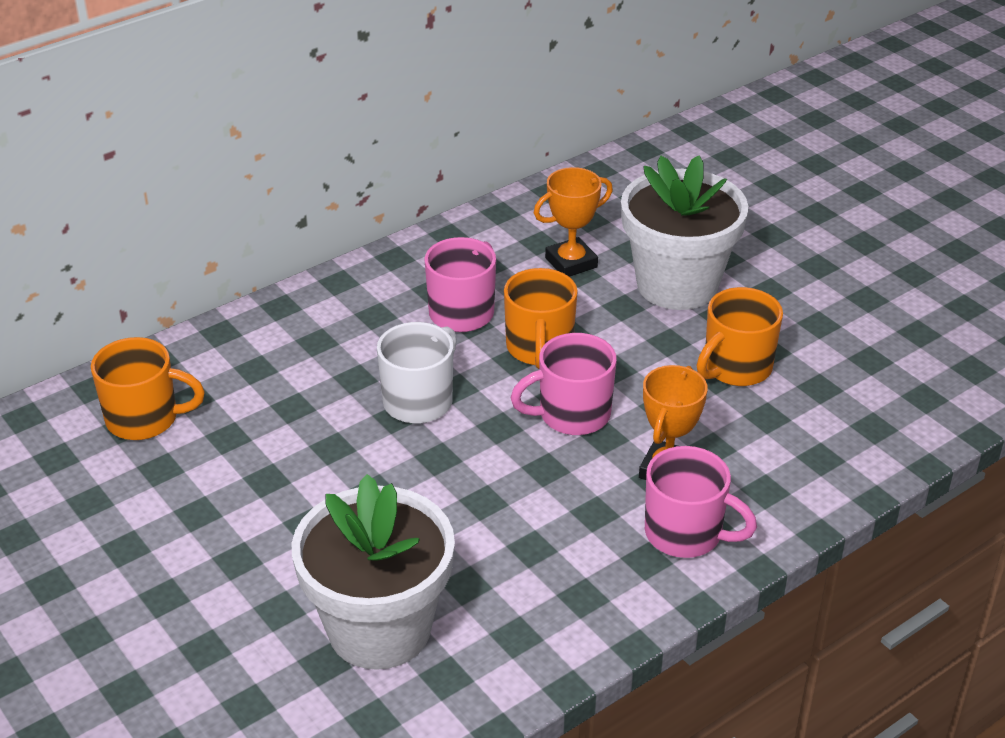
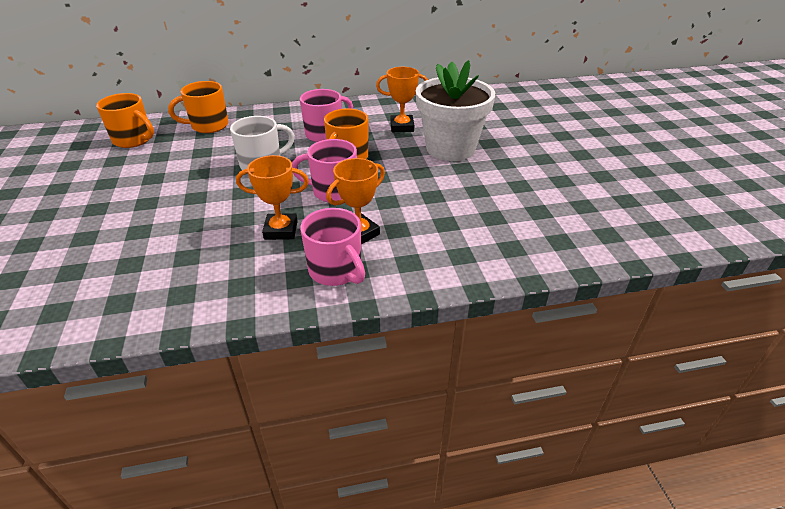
camera: 25 degrees right, 0 degrees up
(379, 629) = (117, 264): white flower pot -> none
(557, 501) = (281, 230): none -> orange trophy
(736, 368) = (449, 194): orange mug -> orange mug (208, 126)

